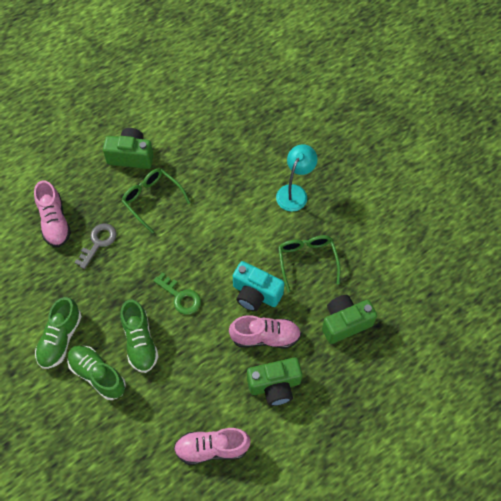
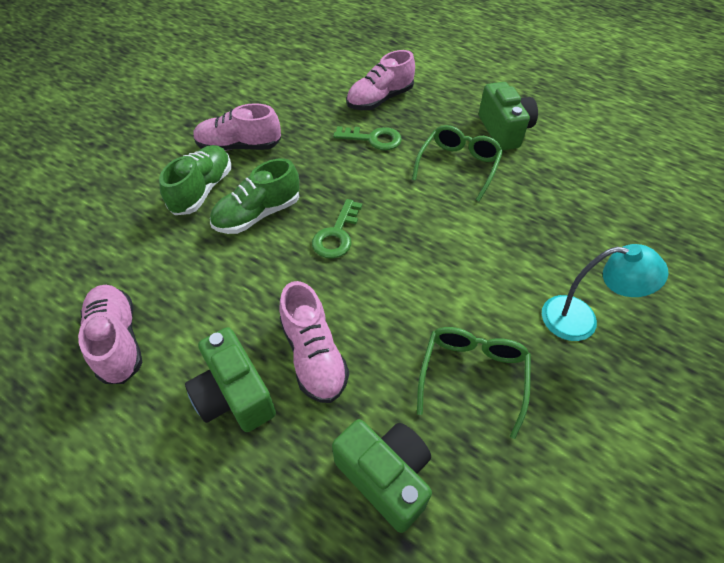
camera: 70 degrees right, 10 degrees down
(60, 339) = (239, 146): green shoe -> pink shoe
(98, 242) = (373, 139): grey key -> green key
(255, 294) = (379, 320): turquoise camera -> none
(307, 260) = (472, 375): green glasses -> green glasses turned 45 degrees counterclockwise

